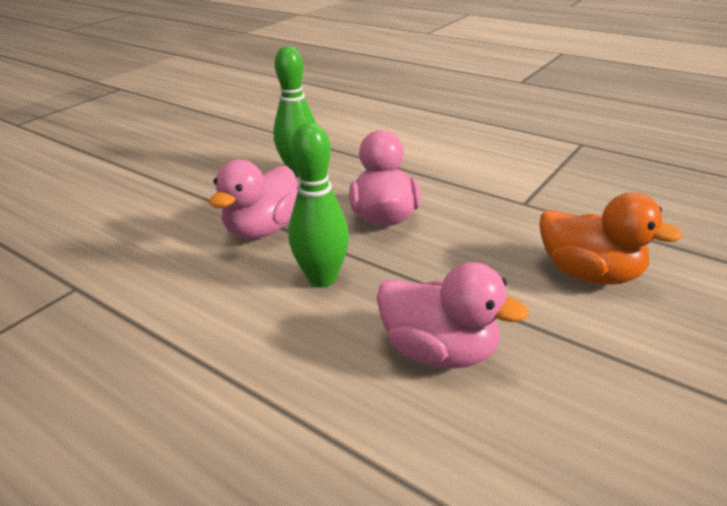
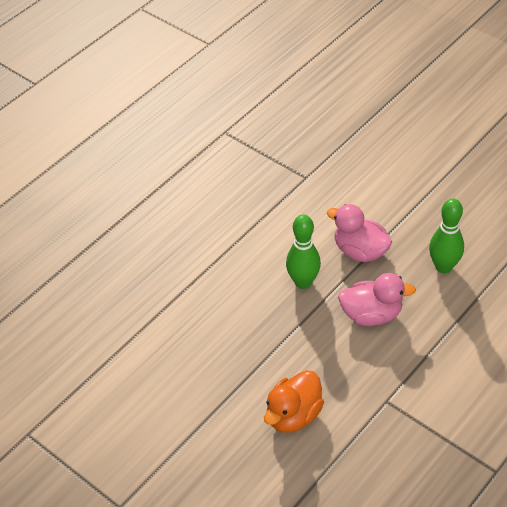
camera: 95 degrees right, 15 degrees up
(440, 351) = (235, 330): pink duck -> none

